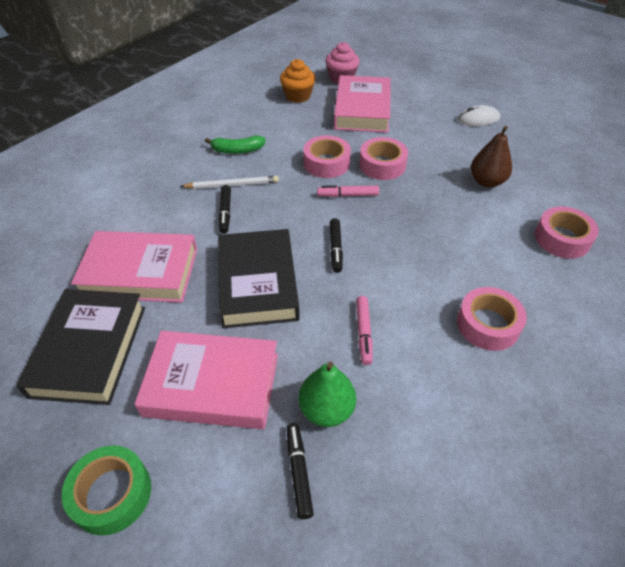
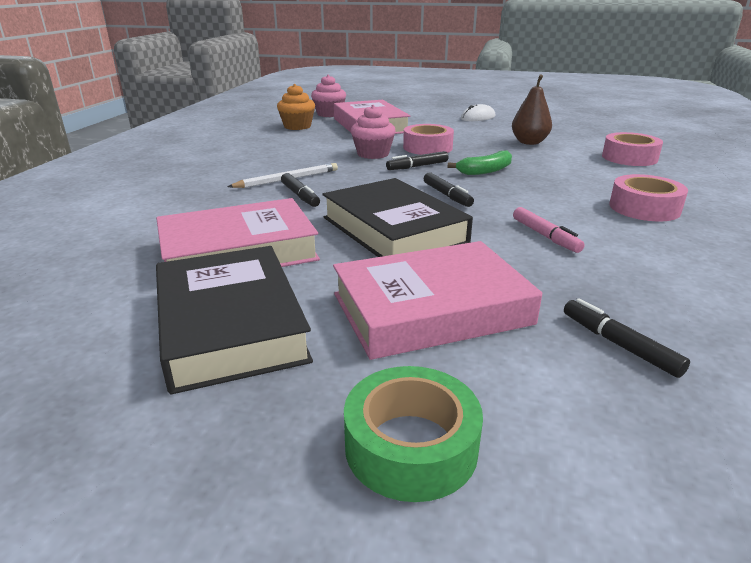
camera: 25 degrees left, 20 degrees down
(237, 150) = (268, 160): green banana -> green banana (485, 171)
(326, 163) = (373, 154): pink tape -> pink cupcake
(326, 409) = (582, 292): green pear -> none
(348, 195) = (417, 166): pink marker -> black marker

